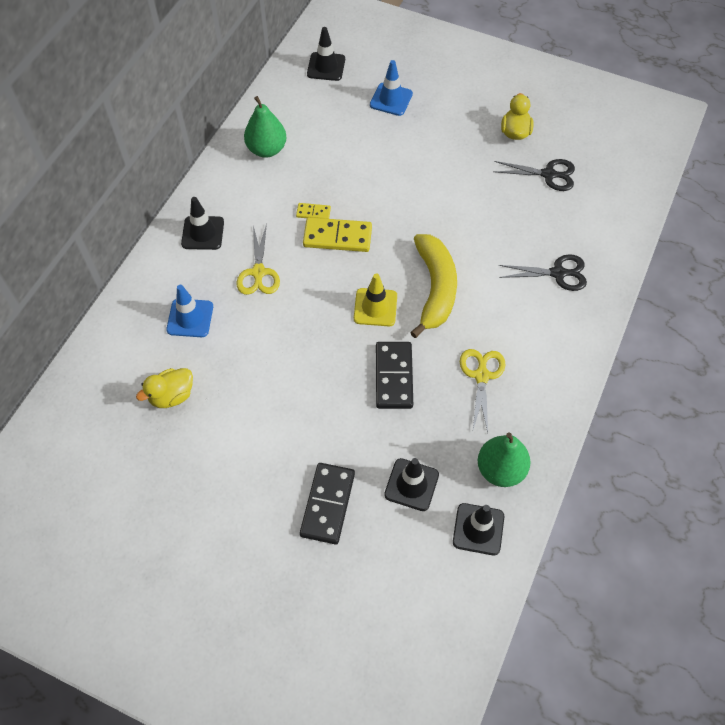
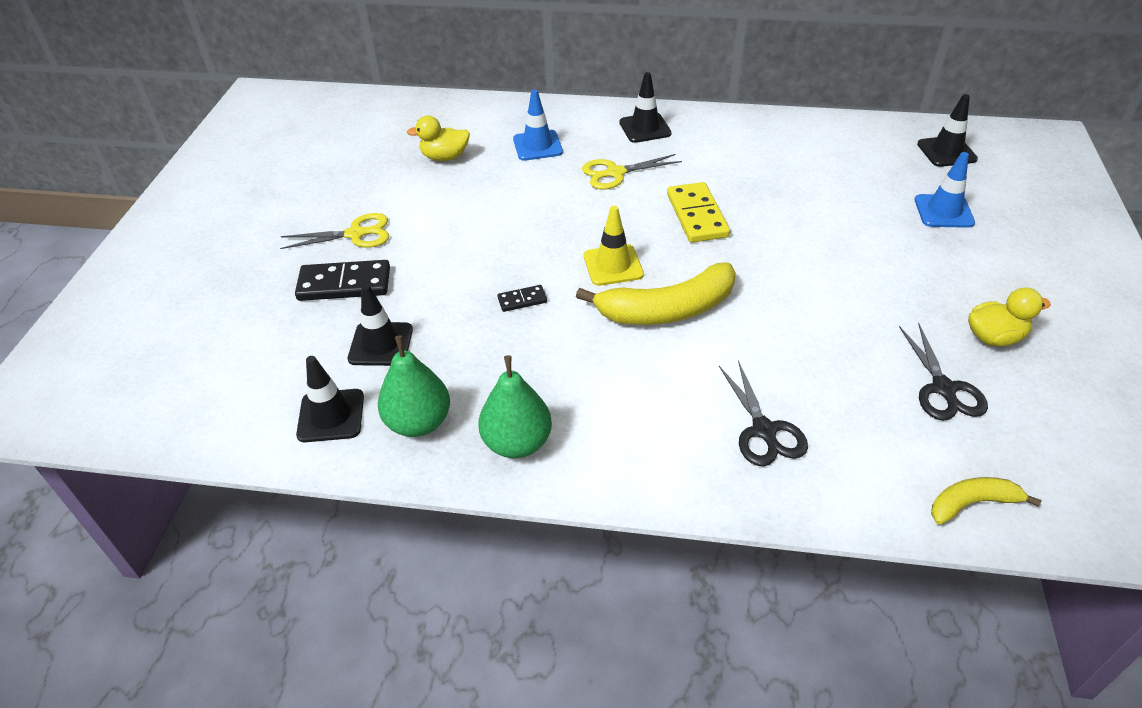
camera: 75 degrees right, 15 degrees down
(172, 396) = (445, 157): yellow duck -> yellow duck turned 45 degrees counterclockwise
(267, 149) = (785, 140): green pear -> green pear (517, 443)
(313, 212) = (720, 191): yellow domino -> none
(393, 376) = (522, 300): black domino -> black domino, size x0.51
(481, 375) = (554, 378): yellow scissors -> yellow scissors (356, 234)
(631, 200) = (972, 503): none -> yellow banana

